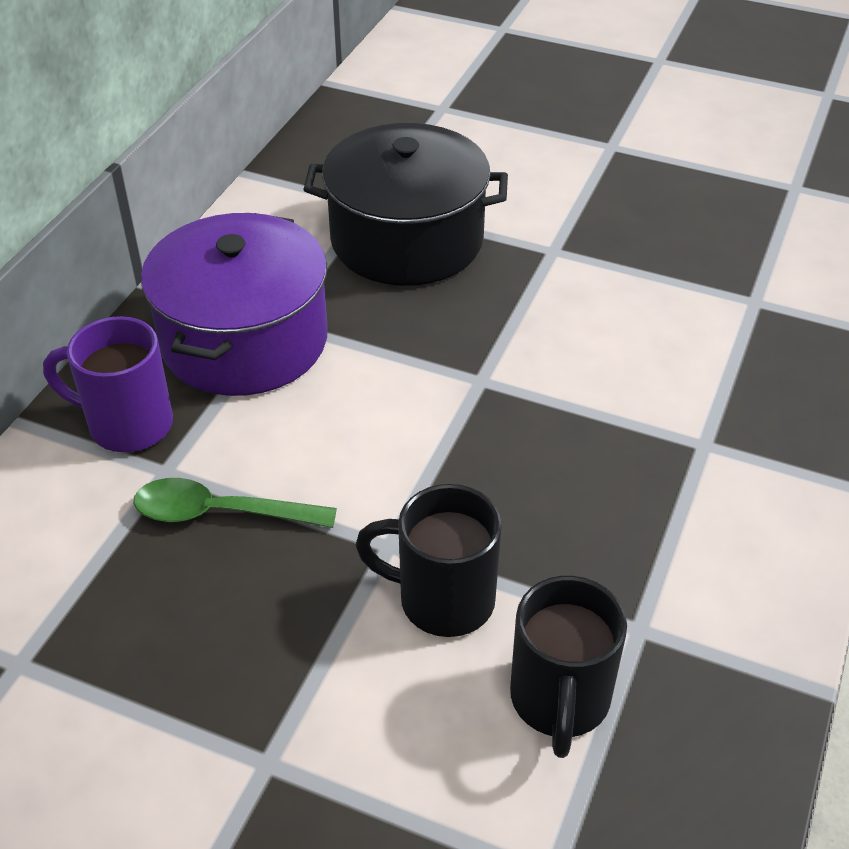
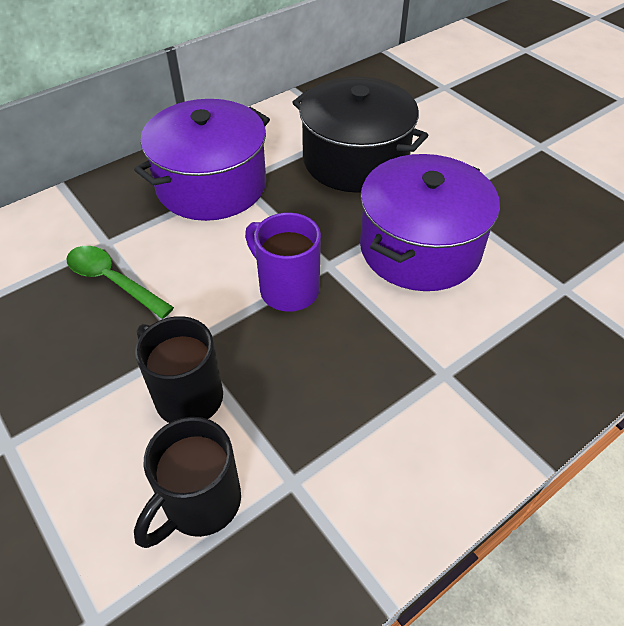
camera: 30 degrees right, 5 degrees up
(127, 425) = (110, 208): purple mug -> purple mug (287, 289)
(570, 318) = (420, 248): none -> purple pot

